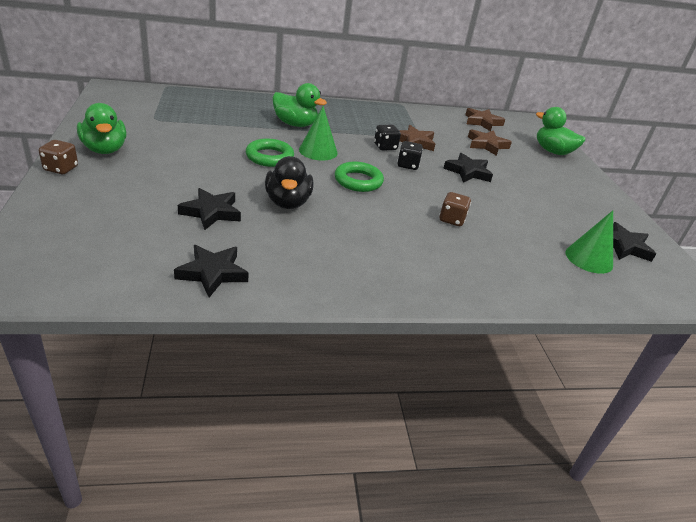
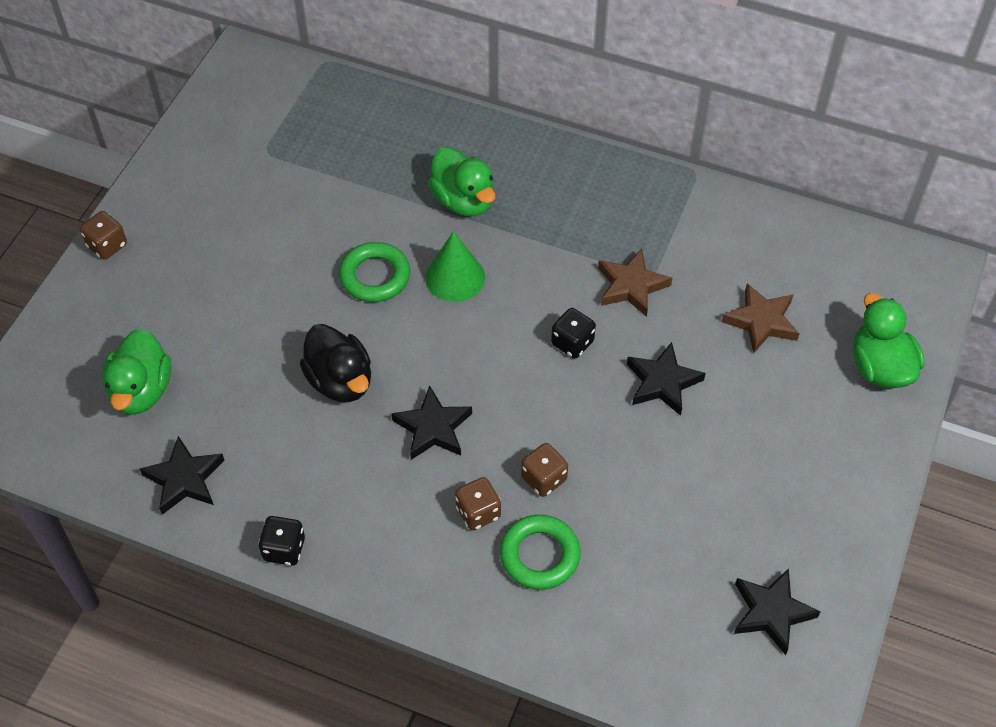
camera: 35 degrees right, 20 degrees up
(105, 149) = (172, 214): green duck -> green duck (141, 391)
(211, 212) = (236, 375): black star -> black star (433, 428)
(288, 202) = (340, 381): black duck -> black duck turned 60 degrees counterclockwise
(358, 181) = (467, 361): green ring -> green ring (539, 555)
(385, 147) = (570, 289): black dice -> black dice (284, 549)
(431, 242) = (478, 512): none -> brown dice
(482, 122) = (814, 254): brown star -> none
(589, 258) = (686, 616): green cone -> none

